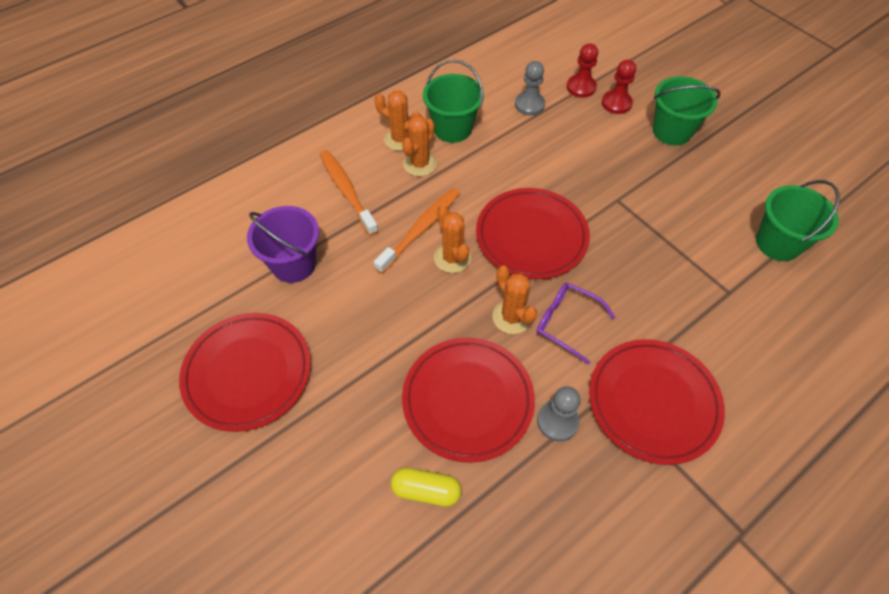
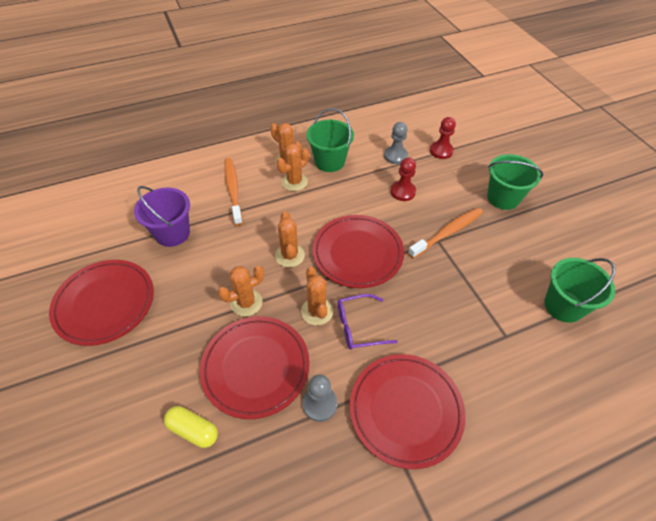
camera: 15 degrees right, 5 degrees down
(420, 229) = (275, 229): orange toothbrush -> orange toothbrush (447, 232)
(424, 327) = (246, 303): none -> orange cactus
(566, 323) = (358, 326): purple glasses -> purple glasses turned 60 degrees counterclockwise
(616, 103) = (465, 168): red pawn -> red pawn (403, 192)

